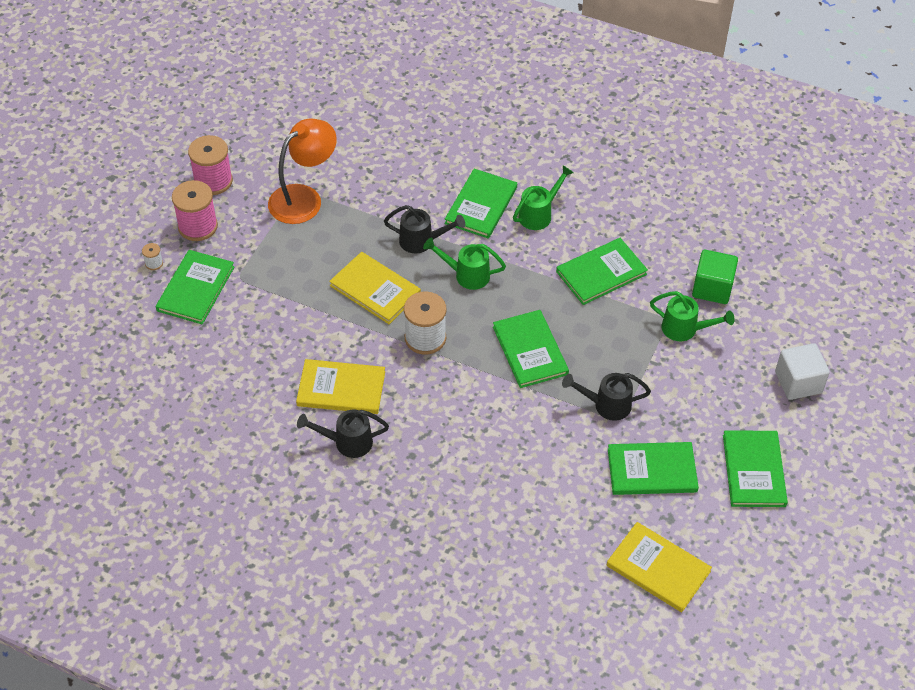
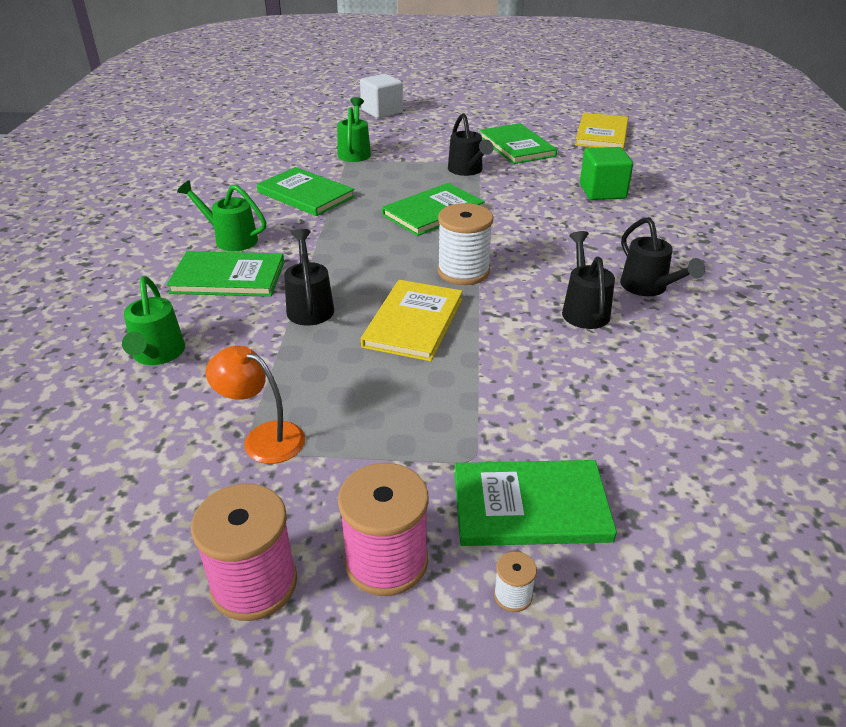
camera: 110 degrees left, 15 degrees down
(304, 198) = (263, 438): orange lamp -> orange lamp, size x0.63
(341, 389) = (584, 310): yellow book -> black watering can
(467, 275) = (350, 265): green watering can -> green watering can (157, 355)
(712, 288) = (298, 148): green cube -> green cube (602, 192)
(754, 470) = (479, 116): green book -> none

